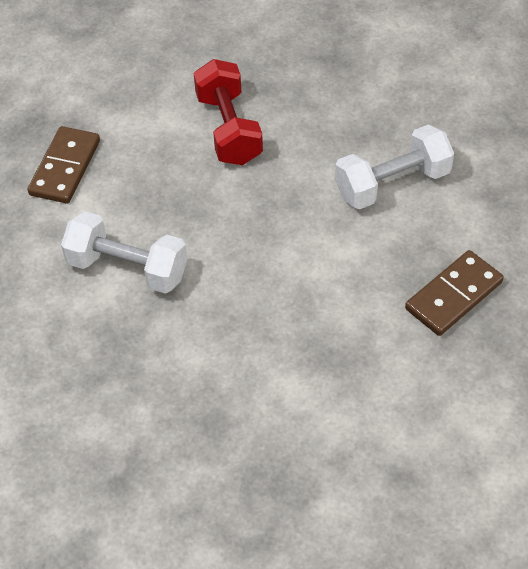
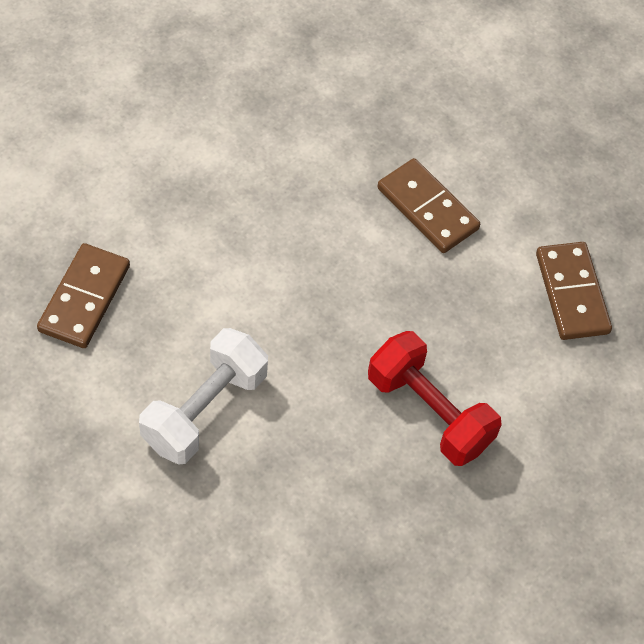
camera: 145 degrees right, 5 degrees up
(128, 268) = (427, 209): white dumbbell -> brown domino

